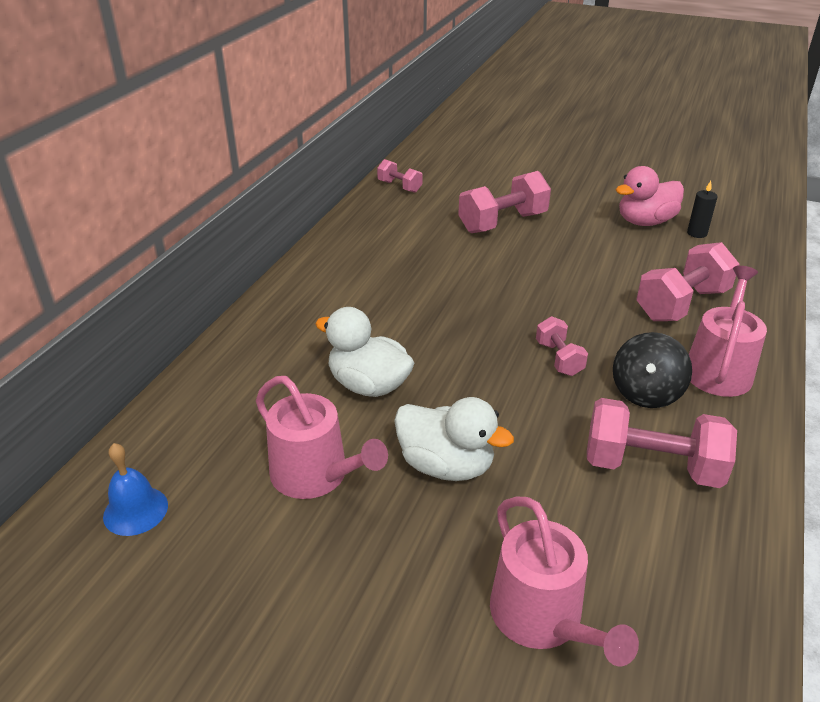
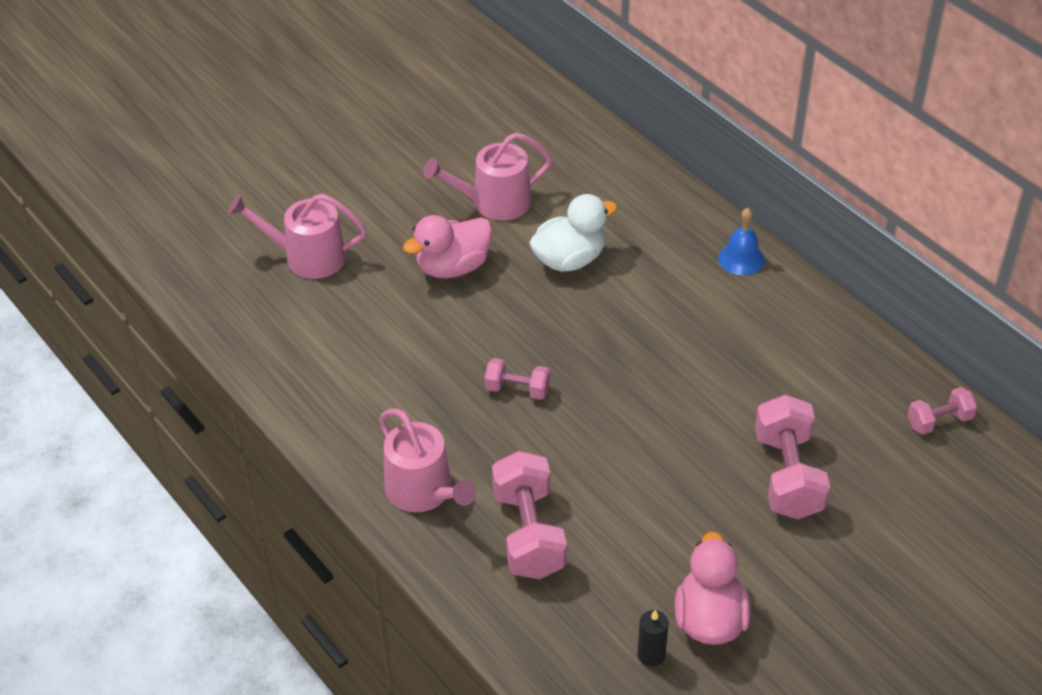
camera: 120 degrees right, 10 degrees up
(135, 510) = (525, 120): blue bell -> blue bell (741, 258)
(446, 465) = (453, 267): white duck -> pink duck
(646, 392) = (435, 420): black spinning top -> none
(651, 467) = (364, 373): pink dumbbell -> none

